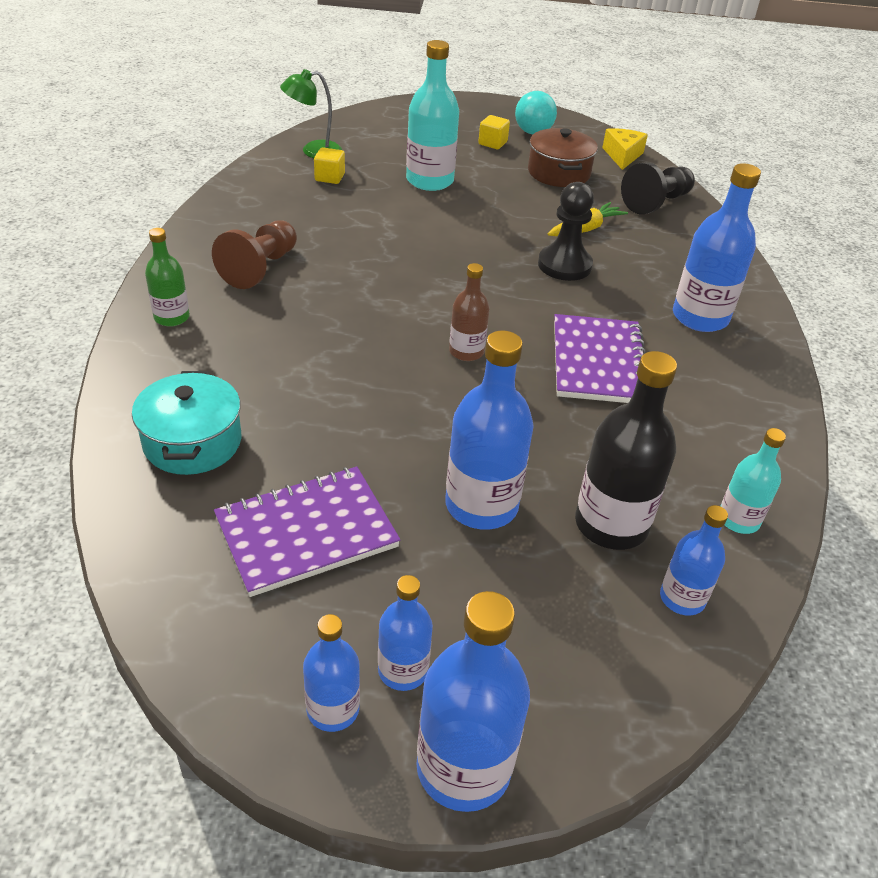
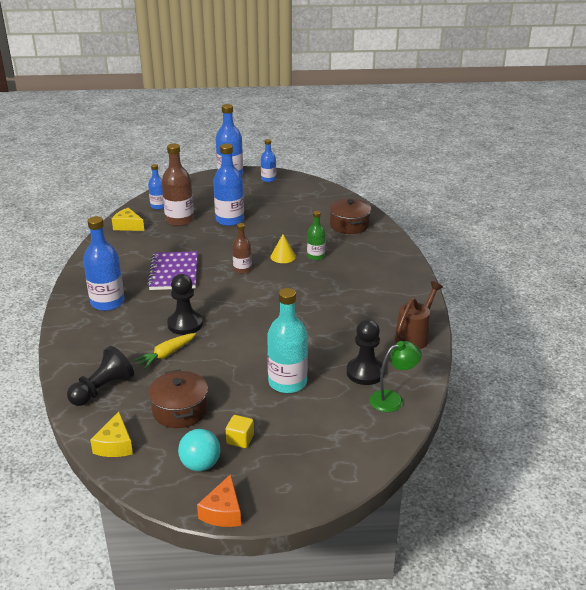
camera: 175 degrees right, 10 degrees down
(172, 317) = (396, 266): green bottle -> green bottle (316, 256)
(192, 442) = (349, 225): turquoise pot -> brown pot
(235, 205) = (414, 336): none -> brown watering can
(260, 268) = (369, 297): brown pawn -> none
(306, 532) = (292, 208): purple notebook -> none
(329, 177) = (365, 372): yellow cube -> black pawn
(379, 371) = (283, 256): none -> yellow cone
(403, 670) = (250, 186): blue bottle -> none
(512, 105) = (223, 512): none -> orange cheese
(611, 524) = (179, 220): black bottle -> brown bottle
(738, 519) = (128, 226): turquoise bottle -> yellow cheese

